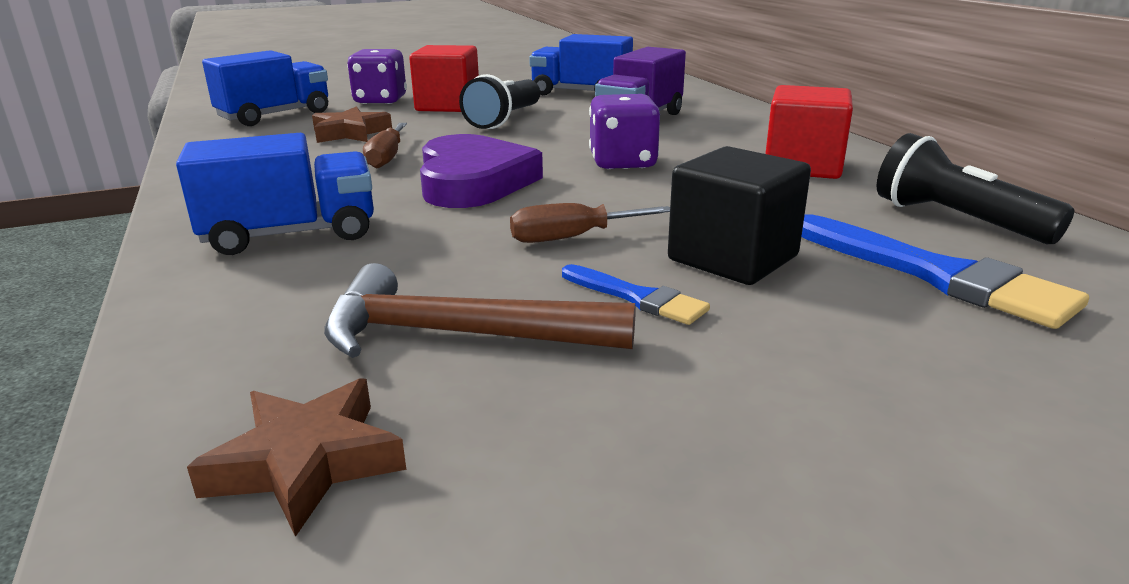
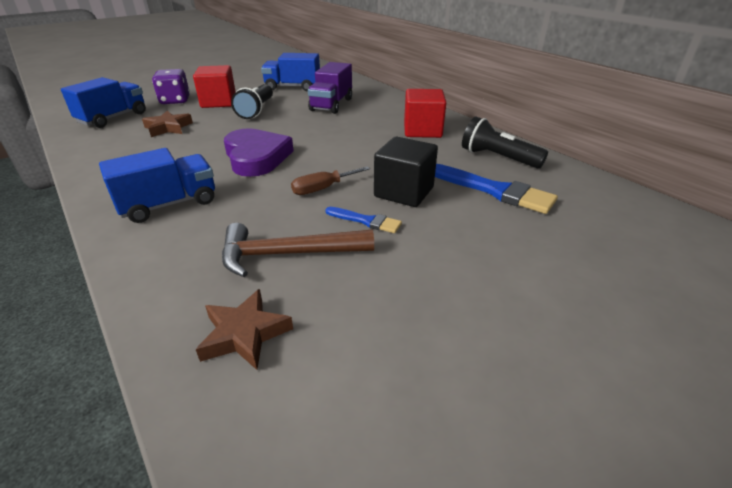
camera: 15 degrees left, 10 degrees up
(387, 158) = (199, 145): brown screwdriver -> none
(623, 162) = (332, 136): purple dice -> none

